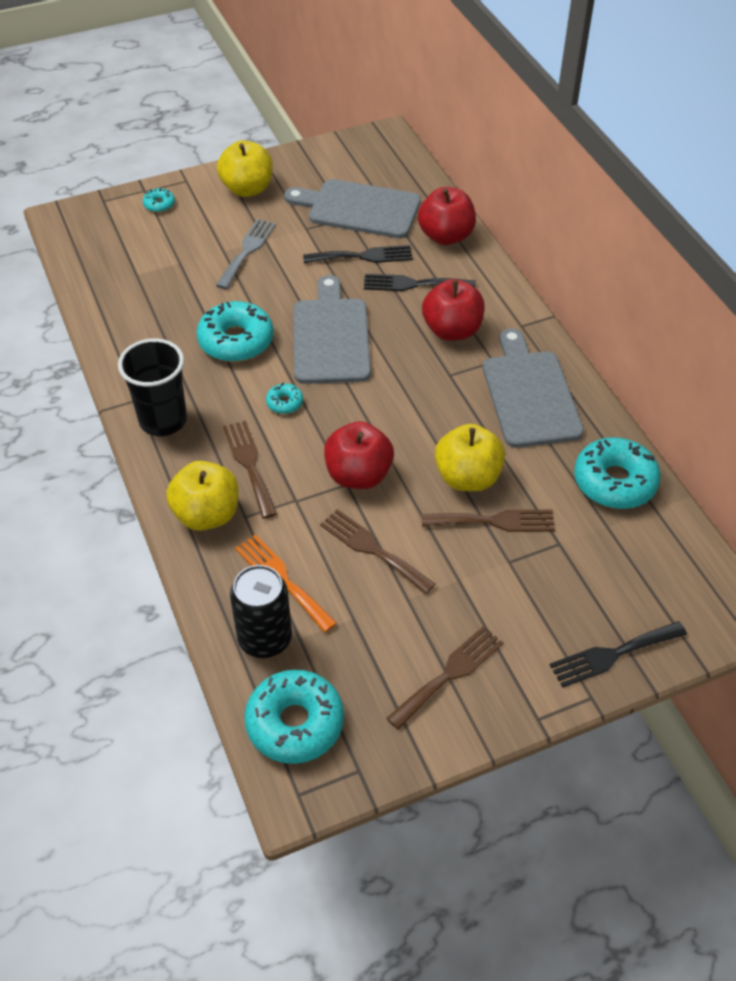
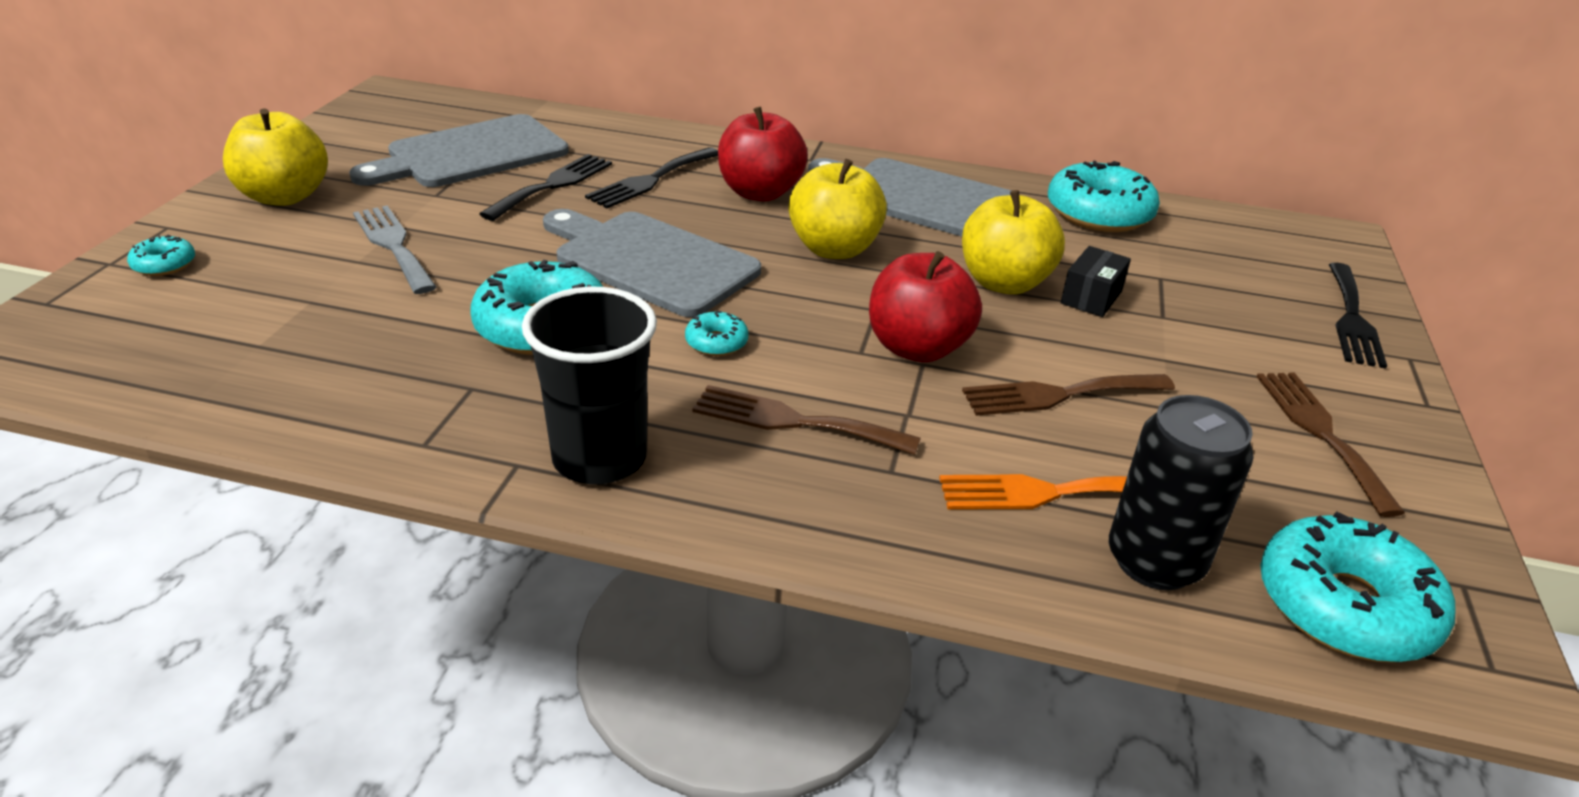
camera: 55 degrees left, 15 degrees down
(207, 514) = (849, 505): yellow apple -> yellow apple (834, 249)
(446, 236) = (610, 134): red apple -> none
(494, 521) = (1091, 297): brown fork -> black box

